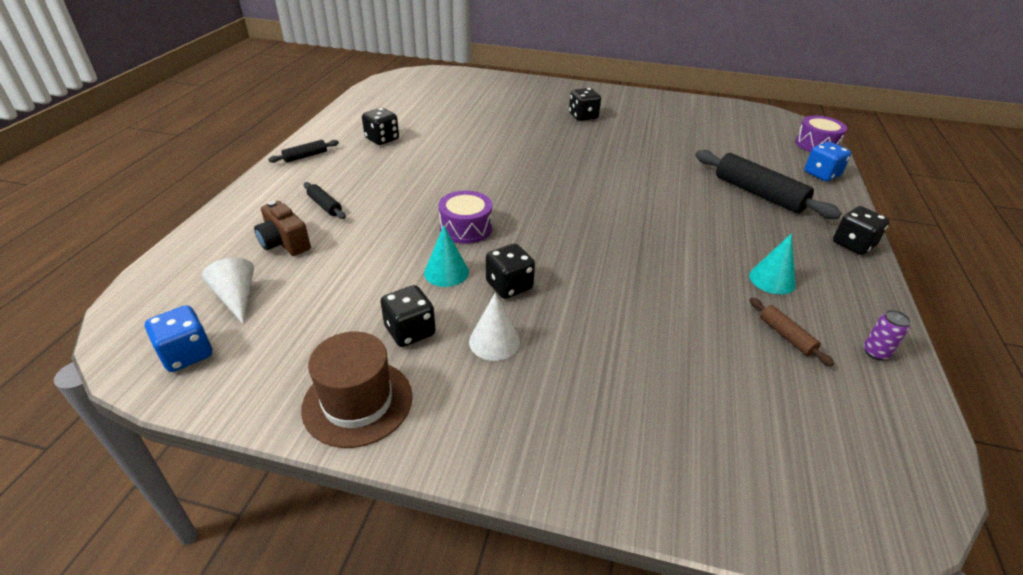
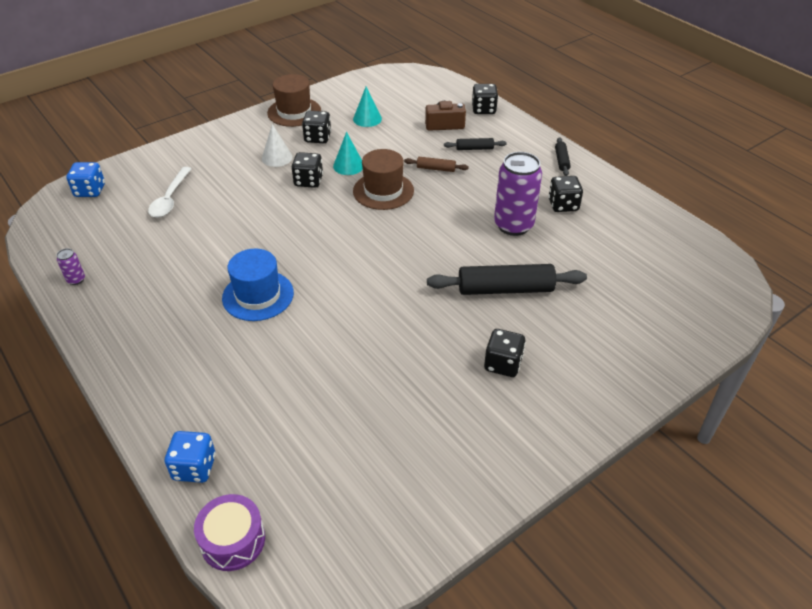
camera: 130 degrees right, 5 degrees up
(187, 354) = (379, 83): blue dice -> blue dice (90, 191)
(236, 297) = (407, 101): white cone -> none
(437, 150) = (513, 225): none -> purple can
(466, 228) = (383, 191): purple drum -> brown hat
(688, 383) = (170, 199): none -> white spoon
(689, 225) = (258, 295): none -> blue hat
(758, 194) = (235, 378): black rolling pin -> black rolling pin (505, 289)
(772, 279) = (166, 289): turquoise cone -> turquoise cone (367, 119)
(786, 336) = (134, 255): brown rolling pin -> brown rolling pin (436, 169)
(853, 244) = (121, 371): black dice -> black dice (483, 109)

